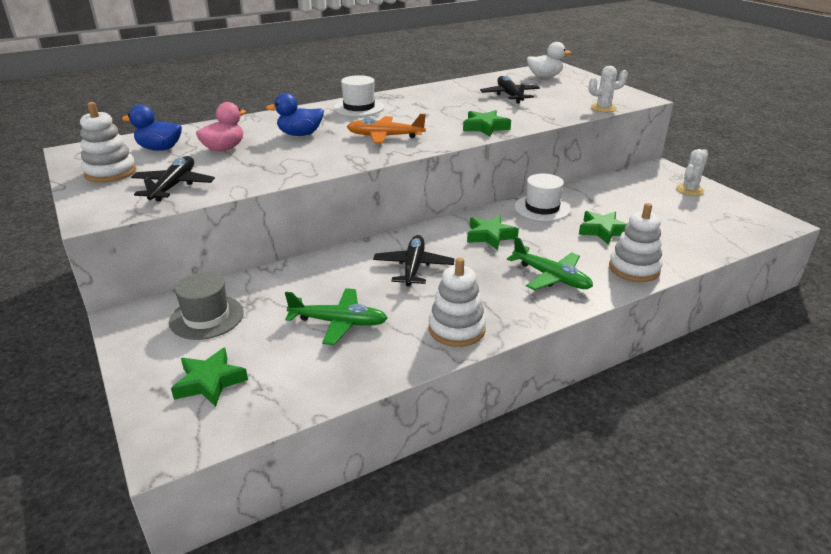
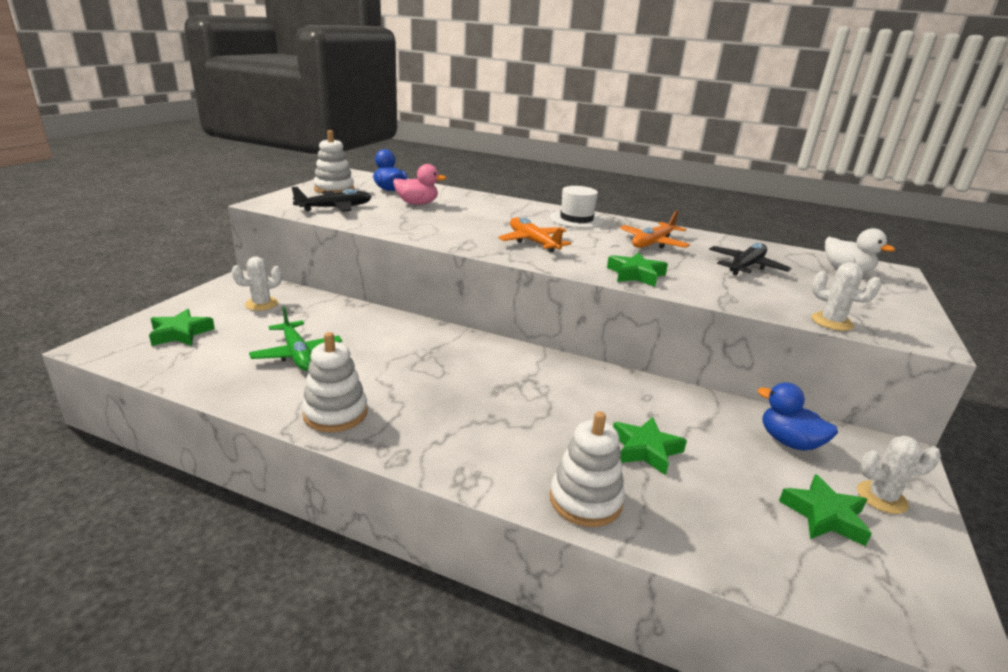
camera: 50 degrees right, 5 degrees down
(206, 317) = (261, 304): grey hat -> white cactus
(300, 134) = (483, 216): blue duck -> blue duck (789, 442)
(413, 267) = (420, 358): black plane -> none
(439, 103) = (653, 243): none -> orange plane
(490, 236) = (529, 379): green star -> green star (824, 515)
(542, 208) = (634, 392): white hat -> none
(550, 277) = (491, 441): green plane -> none

